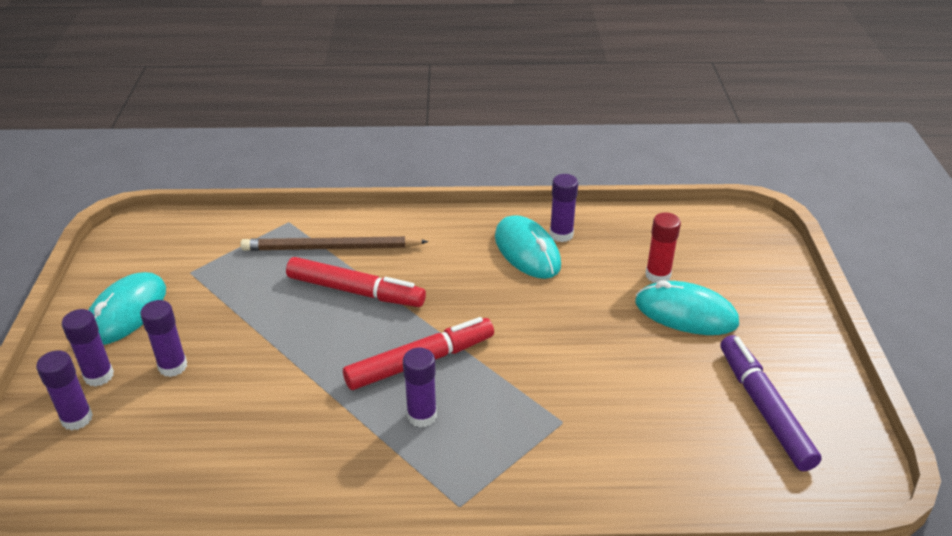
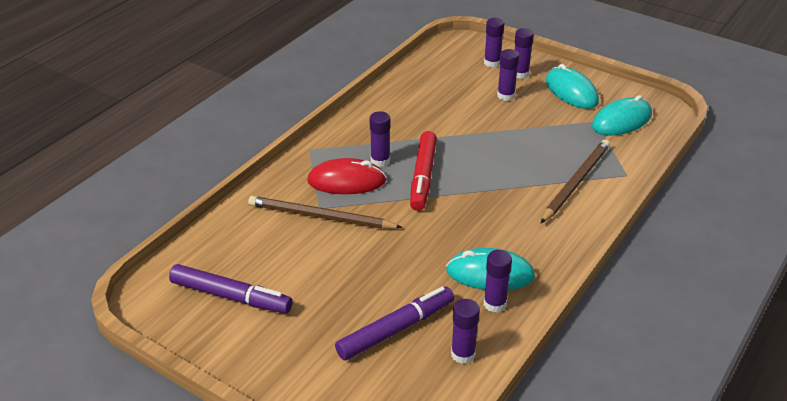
camera: 125 degrees right, 0 degrees up
(355, 291) = (515, 176): red marker -> none
(491, 425) = (346, 181): none -> red mouse
(575, 410) = (321, 217): none -> brown pencil
(636, 229) = (463, 354): none -> purple glue stick
(658, 275) = (396, 329): red glue stick -> purple marker
(686, 313) = (343, 317): turquoise mouse -> turquoise mouse (621, 121)

